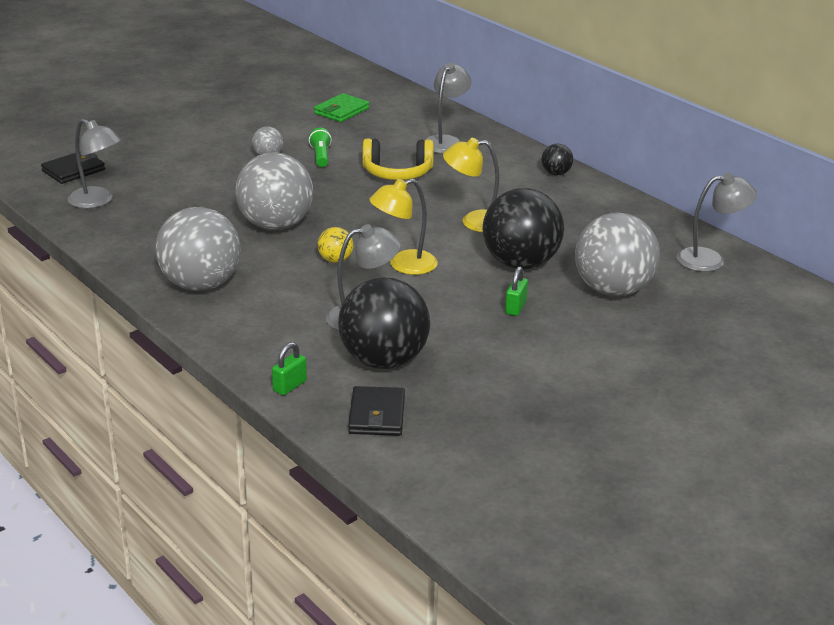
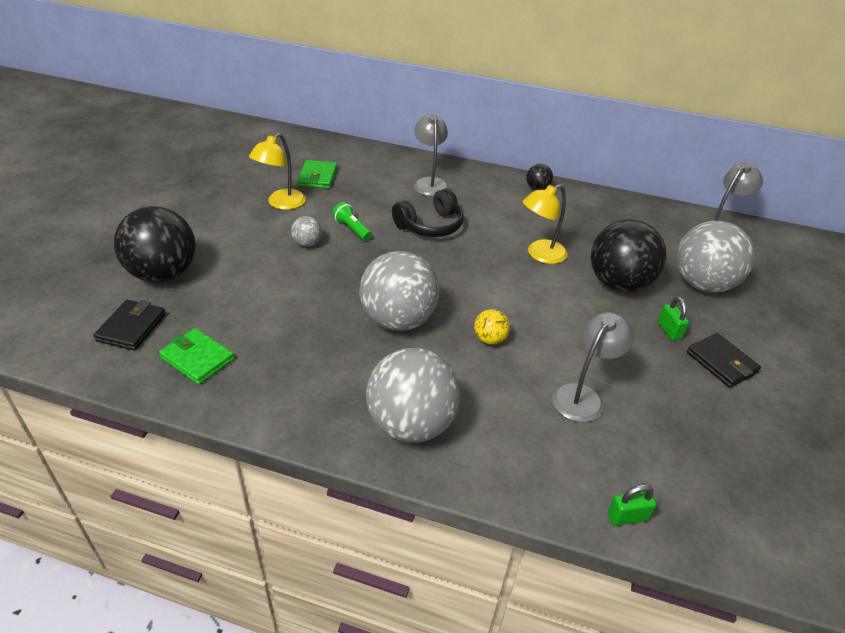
camera: 35 degrees left, 10 degrees up
(97, 201) = (197, 358): grey lamp -> green wallet
(289, 386) = (627, 517): green padlock -> green padlock turned 75 degrees clockwise
(377, 415) = (729, 511): black wallet -> black wallet (721, 362)
(384, 361) = (656, 440): black ball -> black ball (163, 274)
(397, 173) = (430, 225): yellow headphones -> black headphones
(403, 265) = (545, 321): yellow lamp -> yellow lamp (281, 203)

